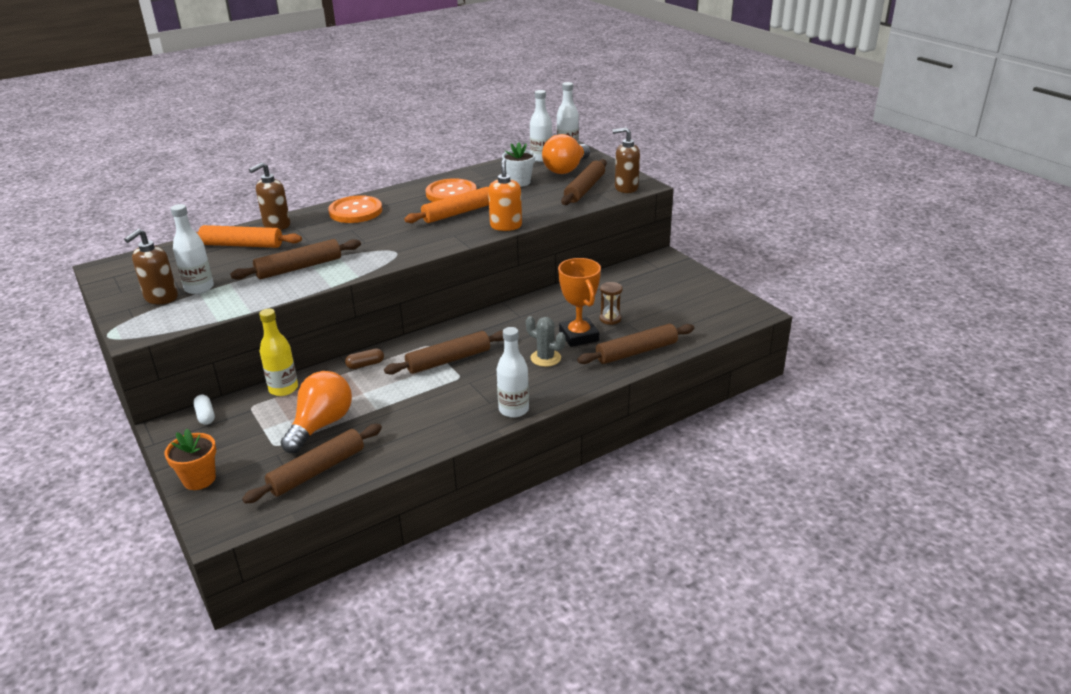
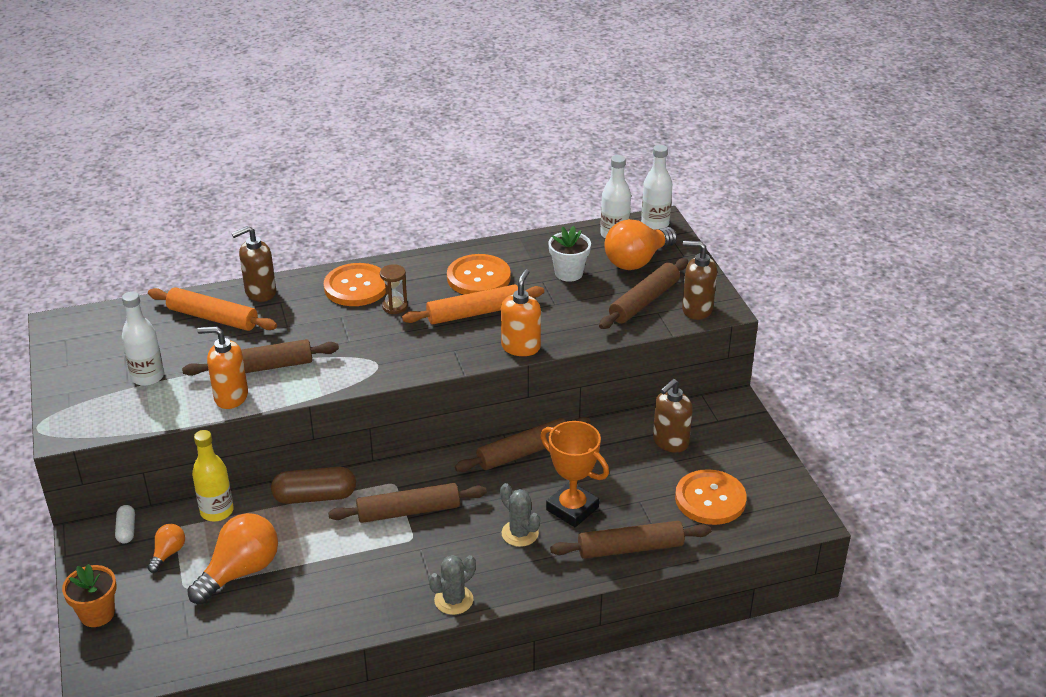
camera: 15 degrees right, 5 degrees up
(161, 298) = (104, 383): brown soap dispenser -> brown soap dispenser (670, 442)
(250, 425) = (168, 553): none -> orange light bulb
(279, 289) = (230, 397): none -> orange soap dispenser
(317, 471) = (217, 632): brown rolling pin -> brown rolling pin (523, 452)
(365, 364) = (315, 497): brown capsule -> brown capsule, size x1.84
(513, 410) = (453, 600): white bottle -> grey cactus
(579, 336) = (572, 508): orange trophy -> orange trophy turned 45 degrees counterclockwise
(610, 319) = (621, 490): brown hourglass -> brown hourglass (395, 306)
(679, 313) = (710, 499): none -> orange button

